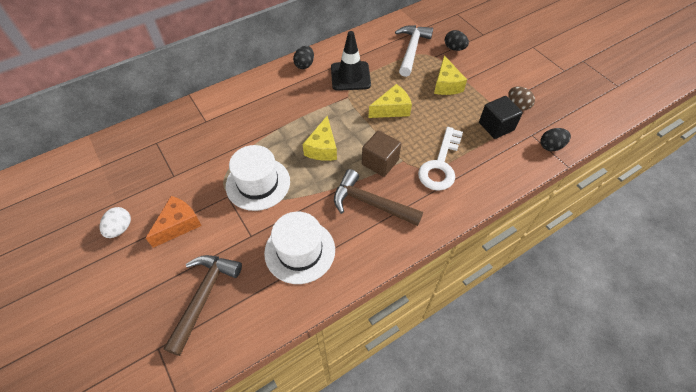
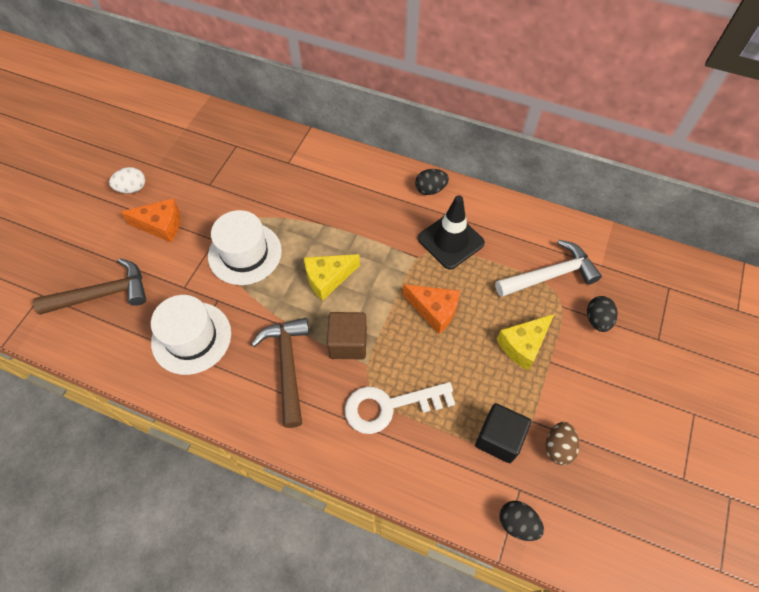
camera: 55 degrees right, 5 degrees up
(392, 109) = (434, 310): yellow cheese -> orange cheese

